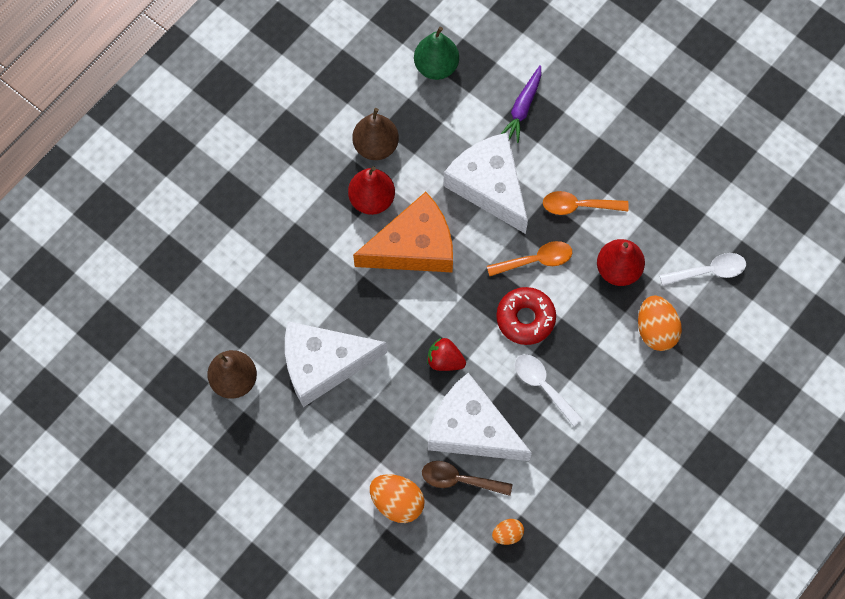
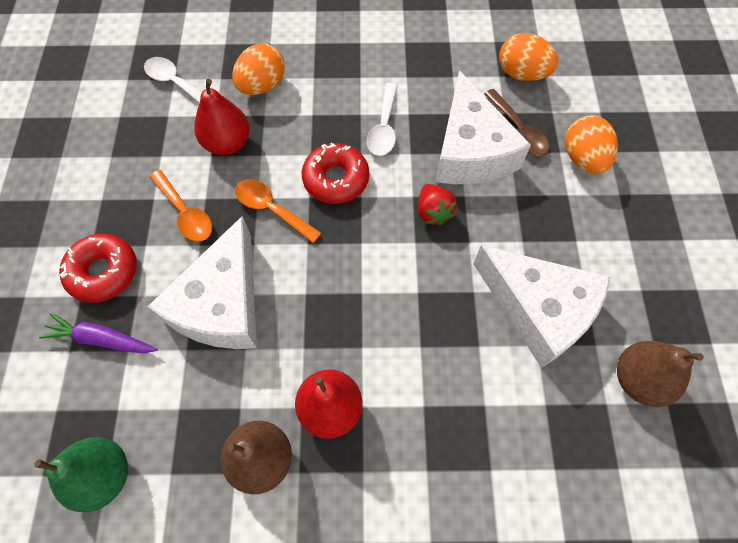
camera: 130 degrees left, 5 degrees down
(413, 246) = (348, 323): orange cheese -> none
(507, 534) = (522, 74): orange egg -> orange egg, size x1.77
(522, 107) = (101, 339): purple carrot -> purple carrot turned 150 degrees counterclockwise
(571, 133) = (103, 272): none -> red donut

